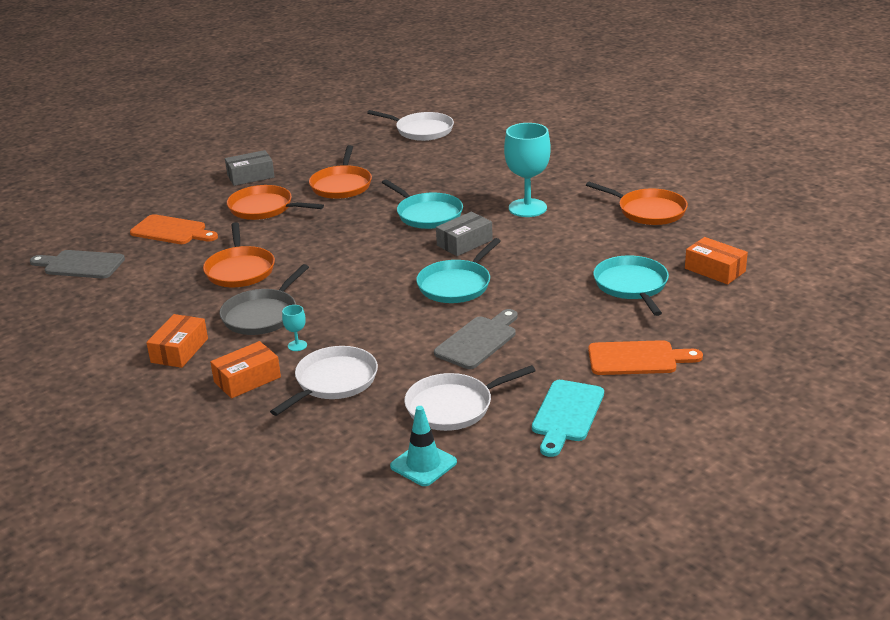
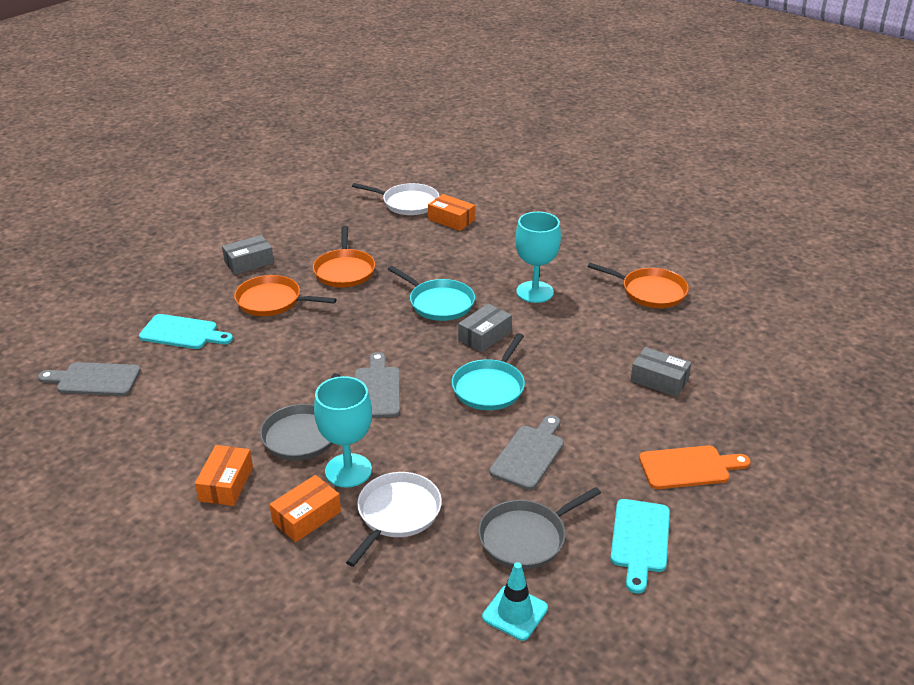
camera: 10 degrees left, 5 degrees up
(172, 231) = (182, 333): orange cutting board -> turquoise cutting board
(240, 270) = (265, 378): orange pan -> none
(297, 345) = (348, 470): turquoise goblet -> turquoise goblet, size x2.37
(344, 283) = (376, 389): none -> grey cutting board
(453, 406) = (526, 537): white pan -> grey pan
(632, 286) = (659, 380): turquoise pan -> grey box
(715, 270) = (731, 358): orange box -> orange box (451, 220)

